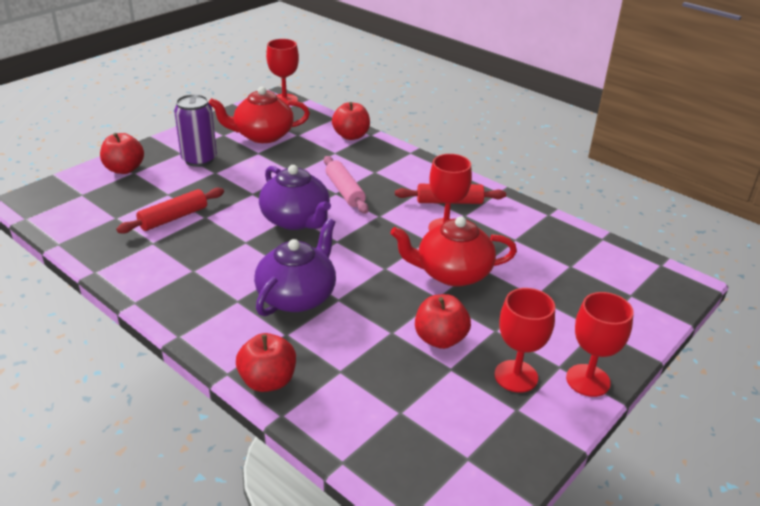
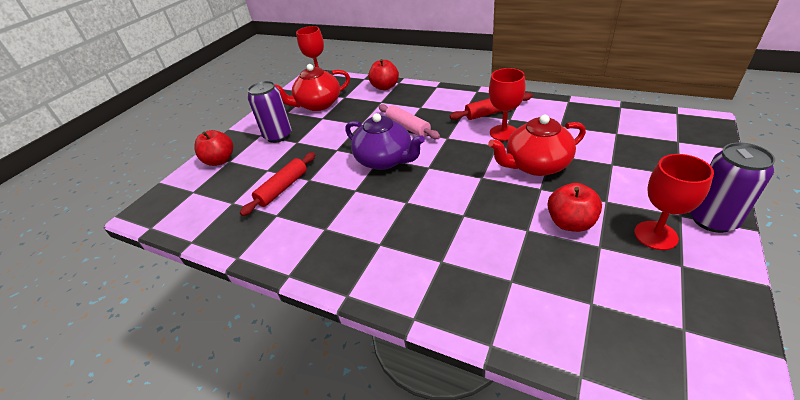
camera: 10 degrees left, 5 degrees up
(268, 381) = (455, 313): red apple -> none
(297, 296) = (428, 223): purple teapot -> none
(588, 380) = (712, 220): red goblet -> purple can

